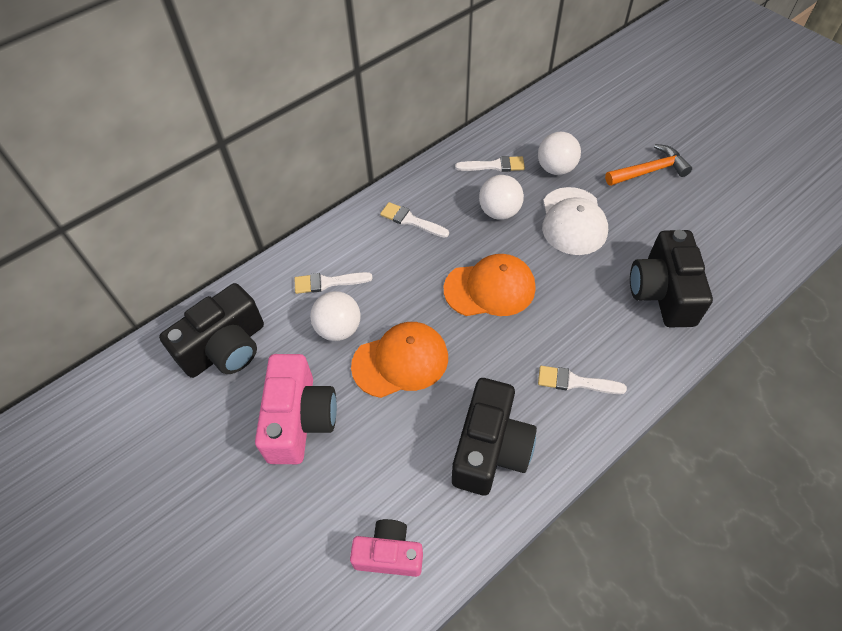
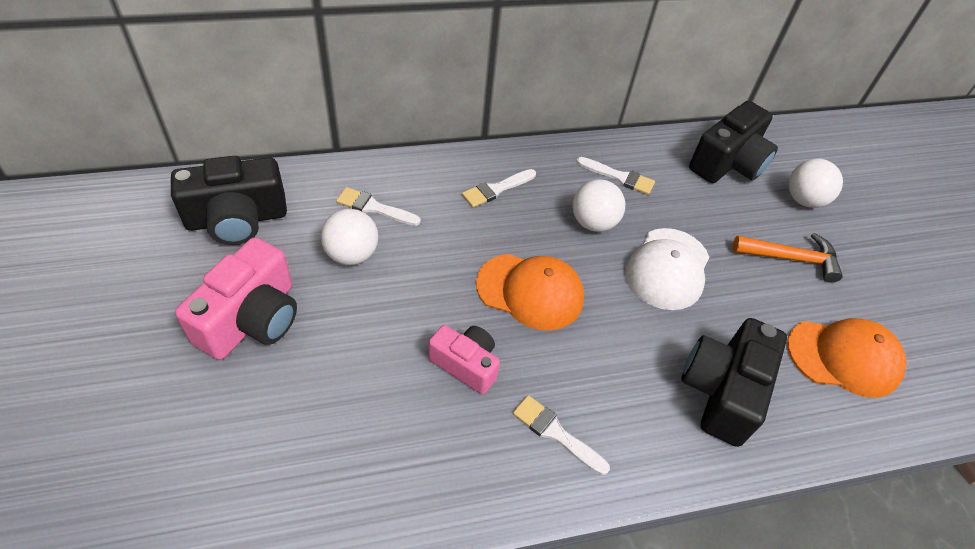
camera: 20 degrees right, 5 degrees down
(389, 554) = (235, 499): pink camera -> pink camera (466, 364)
(400, 361) = (388, 315): orange cap -> orange cap (844, 357)
(411, 220) = (496, 189): white brush -> white brush turned 90 degrees counterclockwise
(490, 448) = (415, 451): black camera -> black camera (728, 163)
(556, 168) = (684, 209): white ball -> white ball (804, 200)

